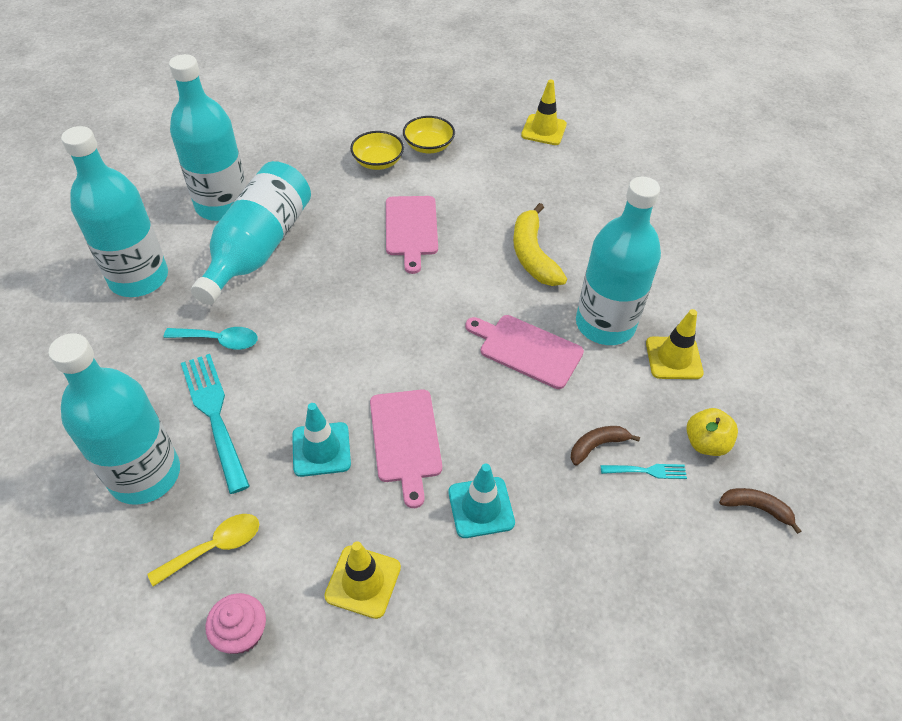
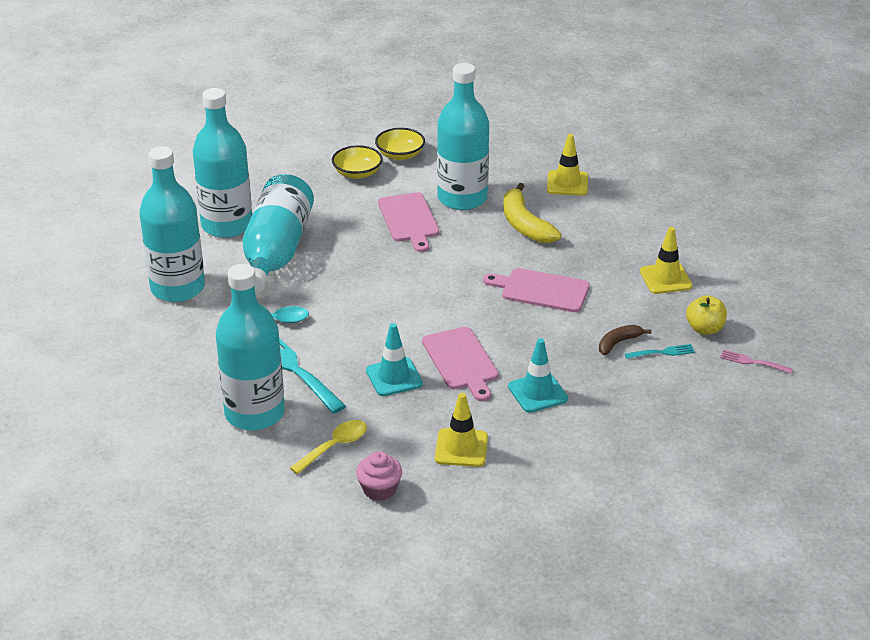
camera: 10 degrees left, 15 degrees down
(544, 130) = (503, 128): yellow traffic cone -> yellow traffic cone (567, 183)
(605, 324) = (602, 264): turquoise bottle -> turquoise bottle (462, 198)
(756, 508) = (753, 362): brown banana -> pink fork

